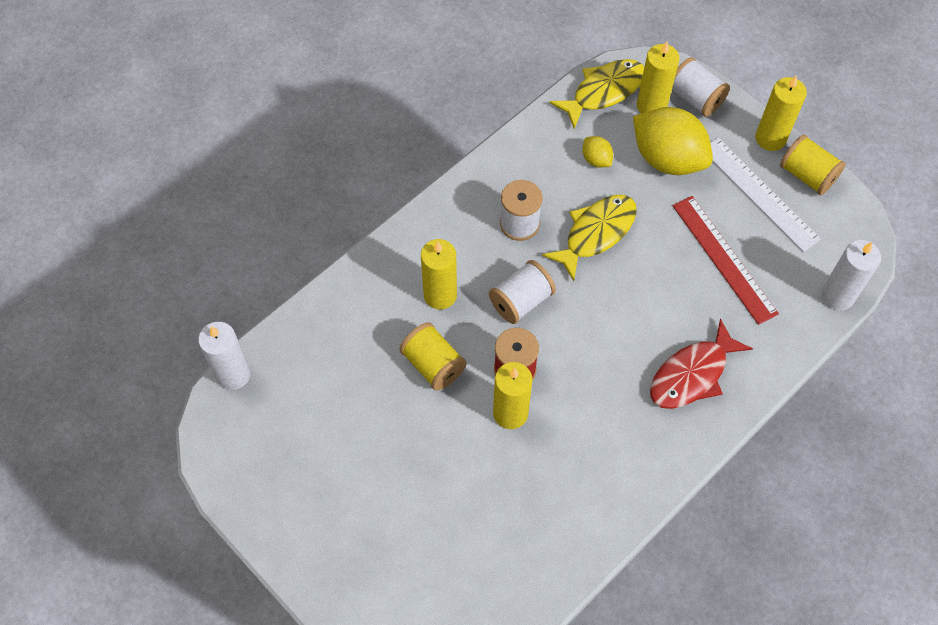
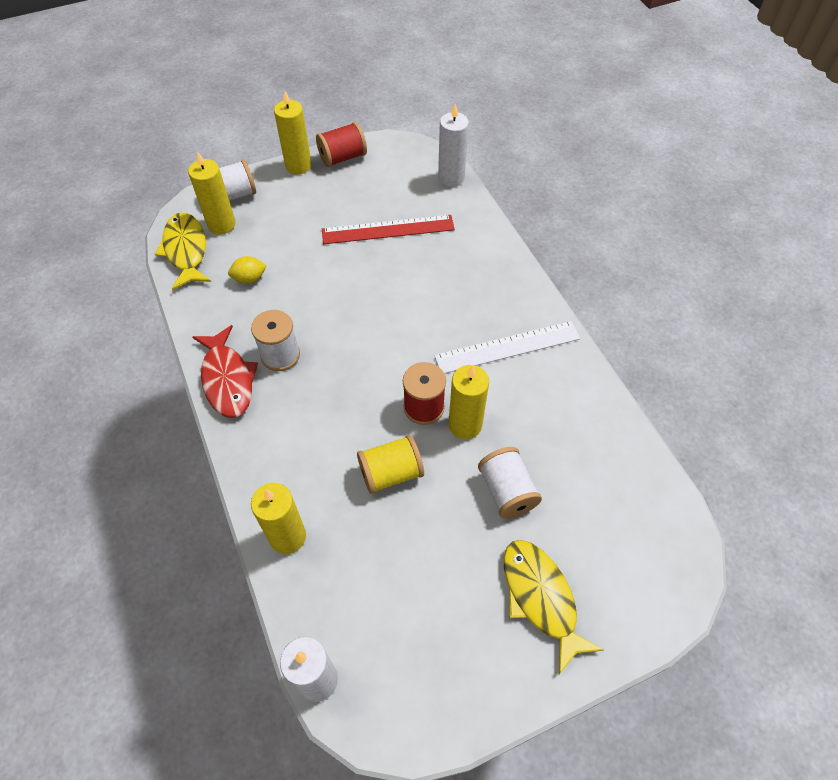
camera: 70 degrees left, 5 degrees down
(440, 295) = (320, 443): yellow candle -> yellow candle (288, 537)
(521, 301) = (358, 380): white spool -> white spool (506, 491)
(596, 233) = (320, 303): yellow fish -> yellow fish (540, 598)
(667, 159) = (278, 232): yellow lemon -> none
(692, 374) = (480, 284): red fish -> red fish (227, 379)
(759, 193) = (342, 189): white ruler -> white ruler (507, 347)
(807, 175) = (342, 157): yellow spool -> red spool

